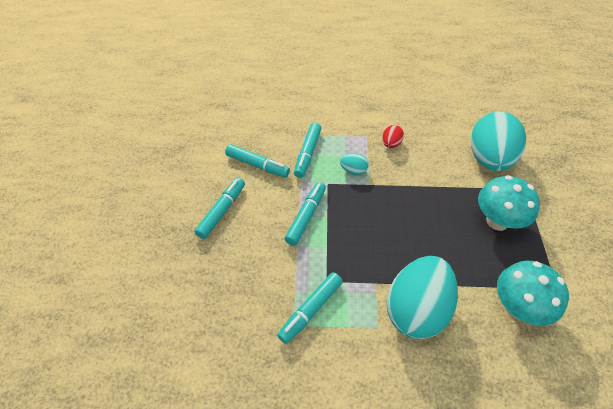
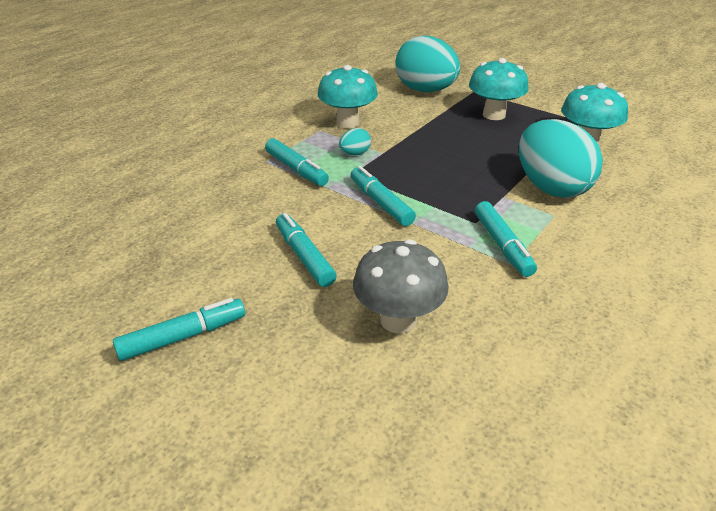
camera: 55 degrees left, 15 degrees down
(194, 288) = (398, 320): none -> grey mushroom
(257, 165) = (268, 206): turquoise marker -> turquoise marker (183, 337)
(391, 144) = (347, 122): red egg -> turquoise mushroom

